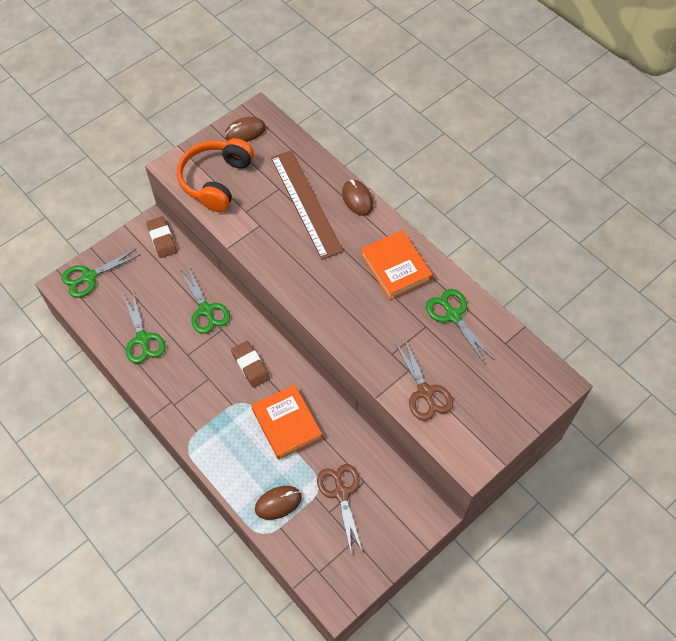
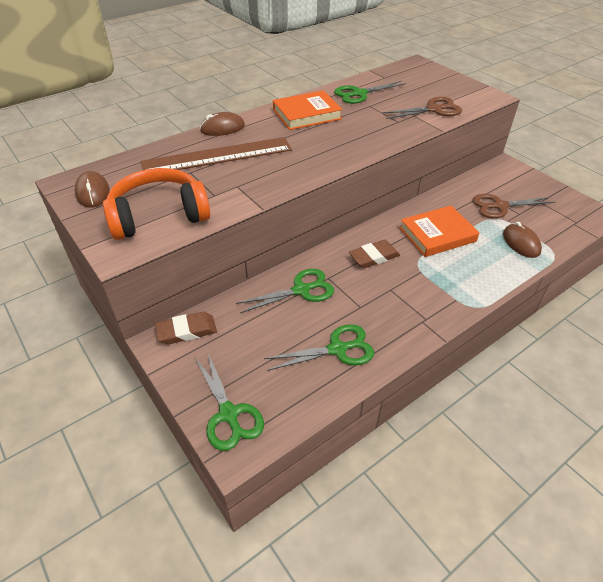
camera: 85 degrees left, 15 degrees down
(216, 181) = (159, 216): orange headphones -> orange headphones turned 135 degrees clockwise

